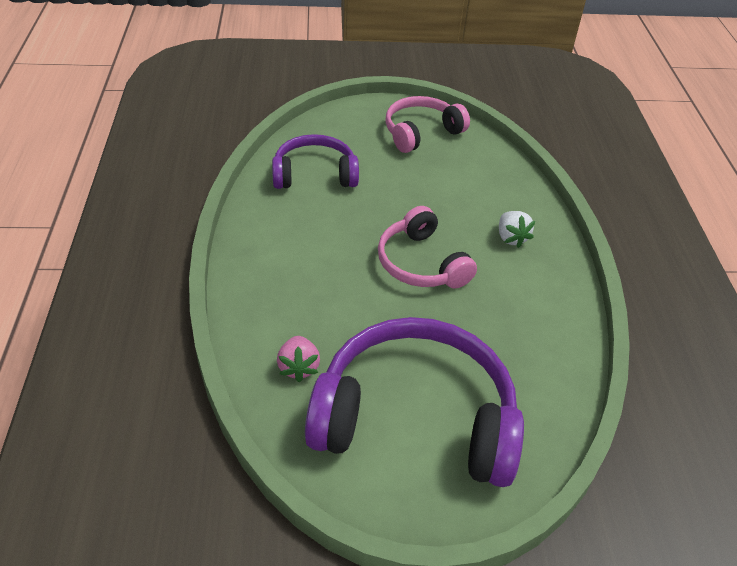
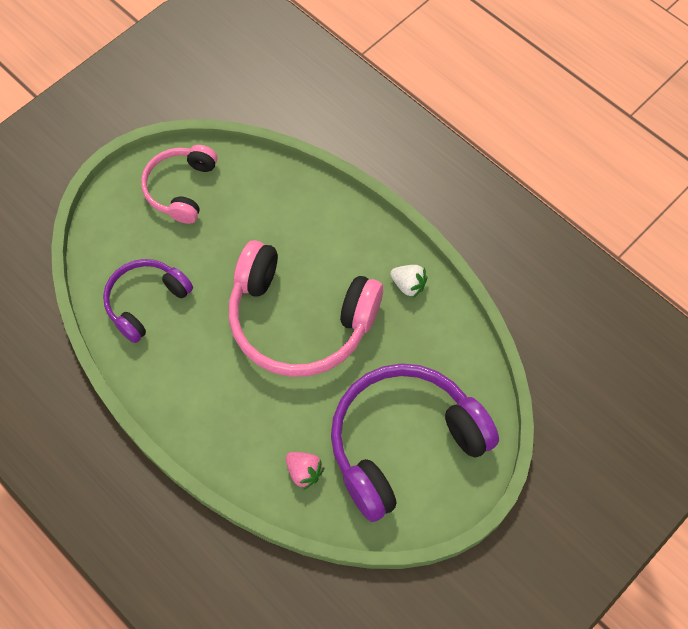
camera: 40 degrees left, 20 degrees up
(421, 263) = (299, 320): pink headphones -> pink headphones, size x1.74
(511, 238) = (336, 245): white strawberry -> white strawberry (408, 285)

